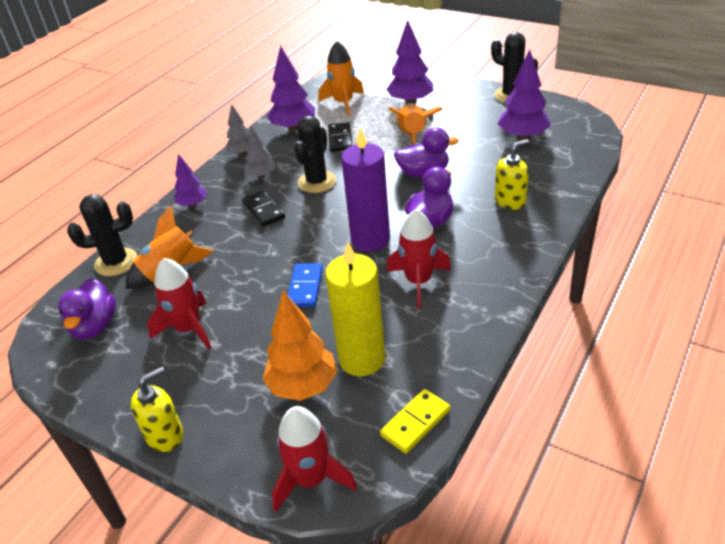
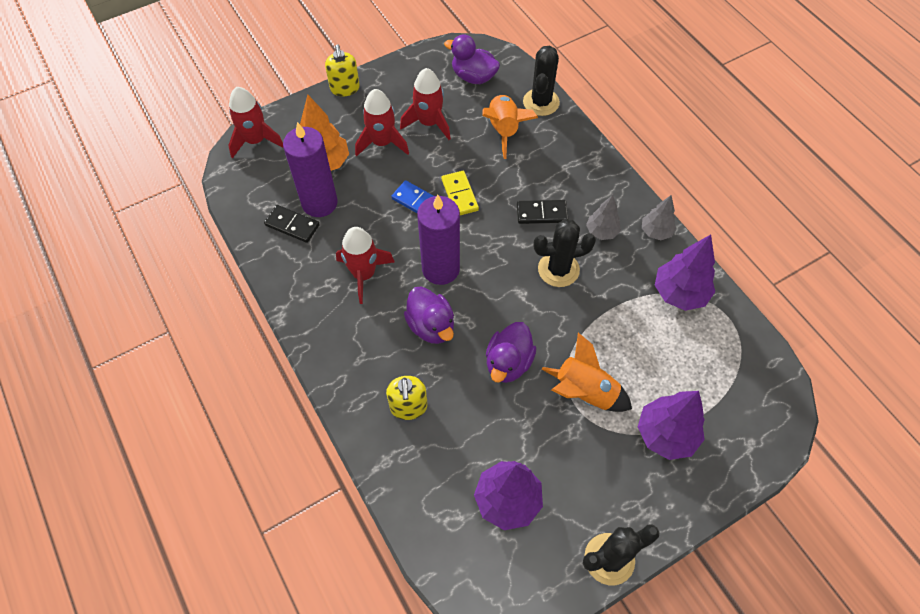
camera: 115 degrees right, 20 degrees up
(193, 204) = (588, 169): purple tree -> none
(240, 352) = (382, 143): none -> red rocket
(317, 182) = (558, 269): black cactus -> black cactus turned 60 degrees counterclockwise
(340, 139) = (626, 323): black domino -> black domino (292, 225)
(343, 103) = (707, 364): orange rocket -> none
(362, 359) = (319, 203): yellow candle -> purple candle
(415, 423) = (246, 205): yellow domino -> yellow domino (460, 195)

